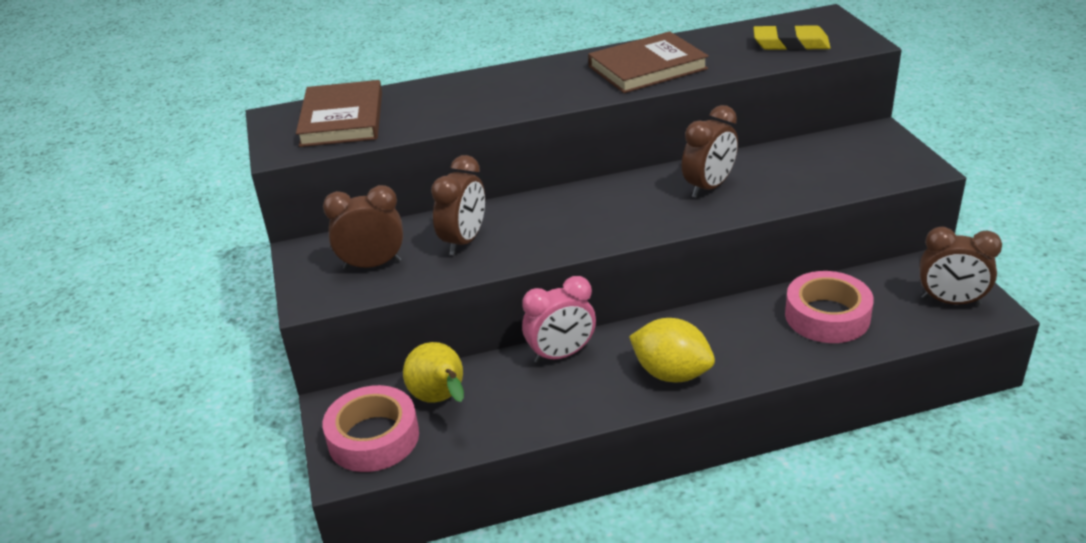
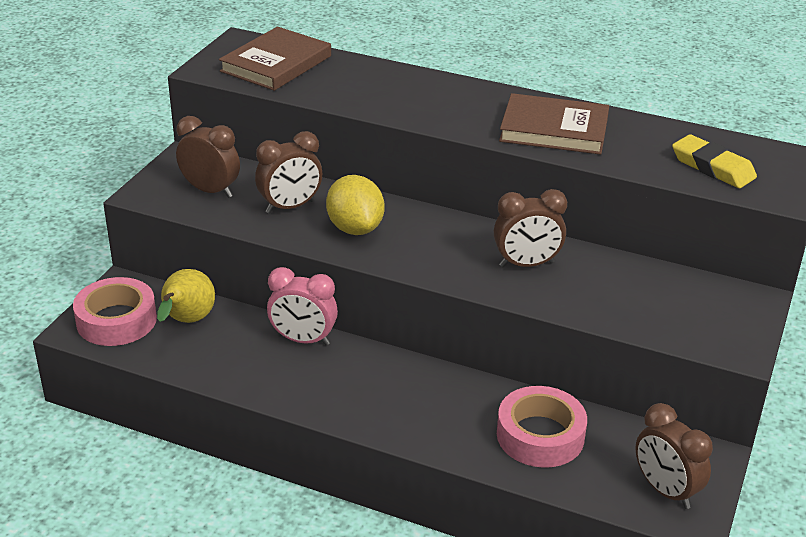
camera: 35 degrees right, 0 degrees up
(671, 373) = (358, 401): yellow lemon -> yellow lemon (355, 228)

